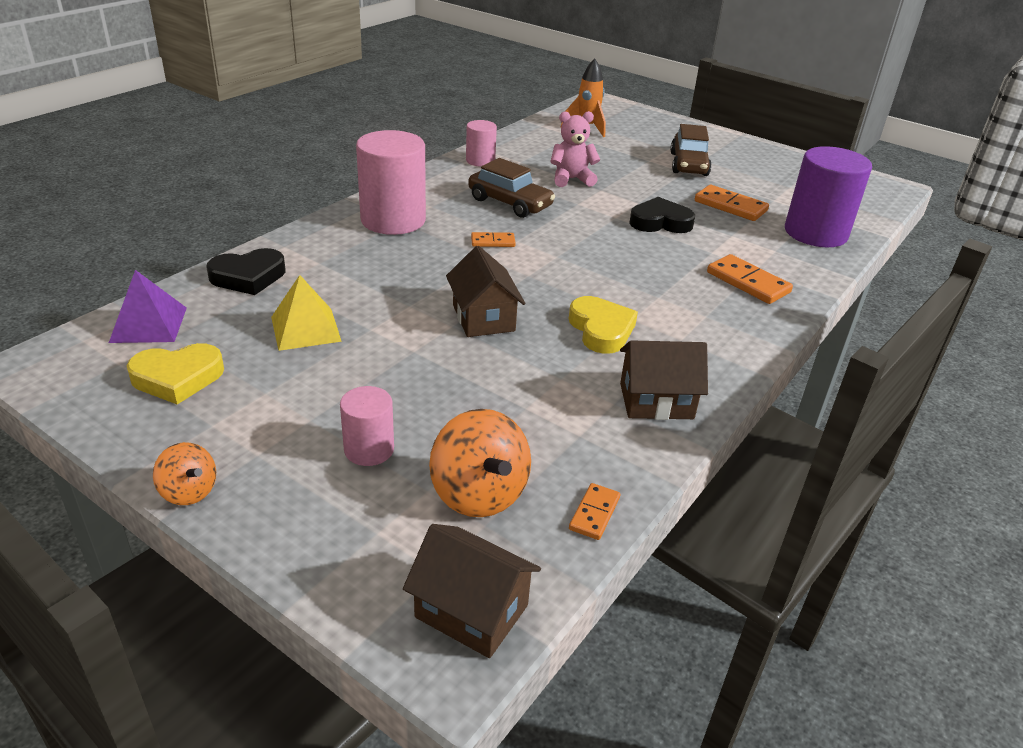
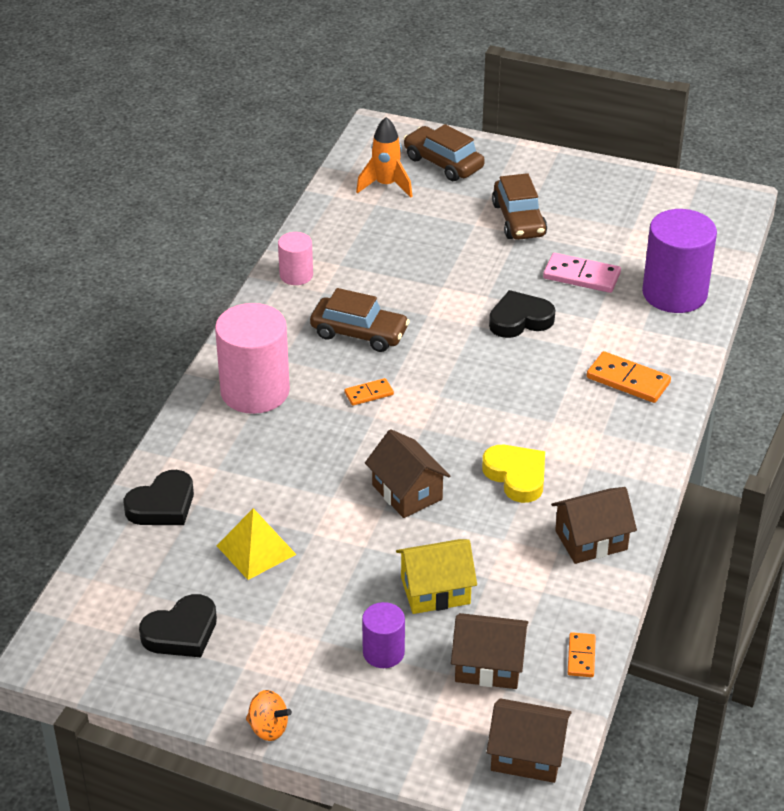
camera: 15 degrees left, 5 degrees up
(148, 324) = (112, 585): purple pyramid -> none
(177, 378) = (181, 632): yellow heart -> black heart
(369, 449) = (383, 652): pink cylinder -> purple cylinder
(462, 406) = (435, 591): none -> yellow house
(479, 494) = (488, 665): orange spinning top -> brown house
(571, 179) = (406, 278): pink teddy bear -> none
(640, 124) = (443, 163): none -> brown car
(730, 206) = (581, 276): orange domino -> pink domino

